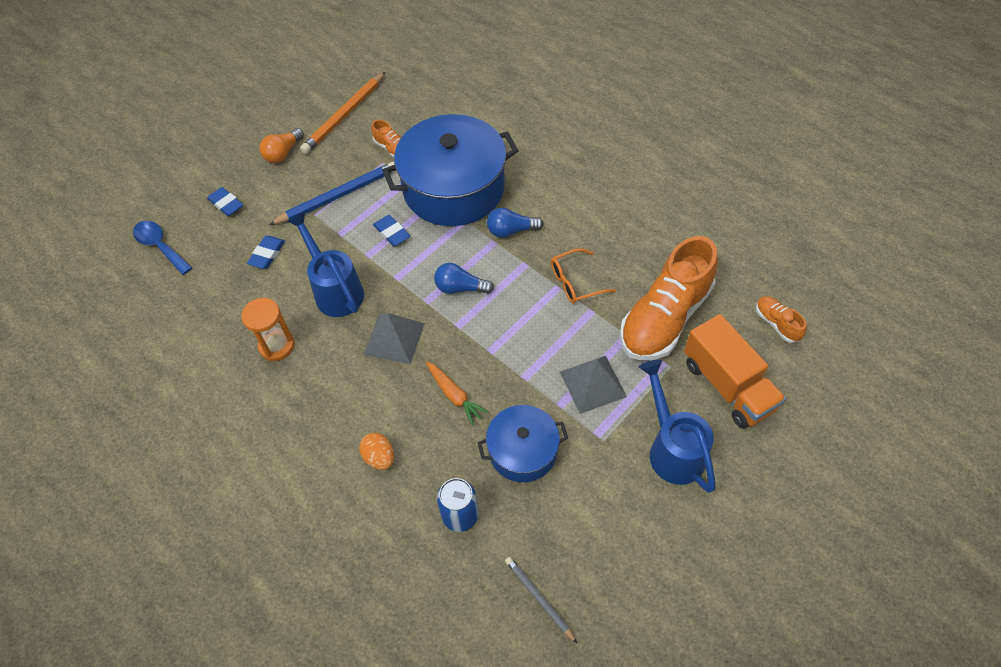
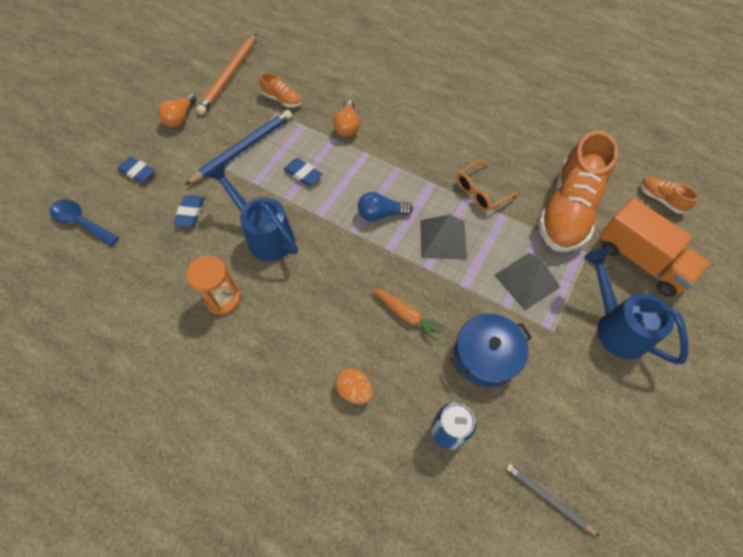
camera: 15 degrees left, 5 degrees up
(394, 338) = (334, 271): grey pyramid -> grey pyramid (443, 239)
(453, 188) = (347, 126): blue pot -> orange light bulb
(511, 231) = (410, 155): blue light bulb -> none

